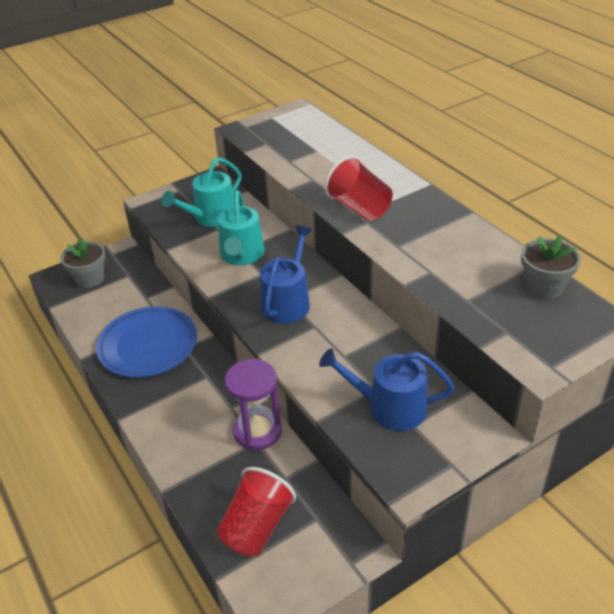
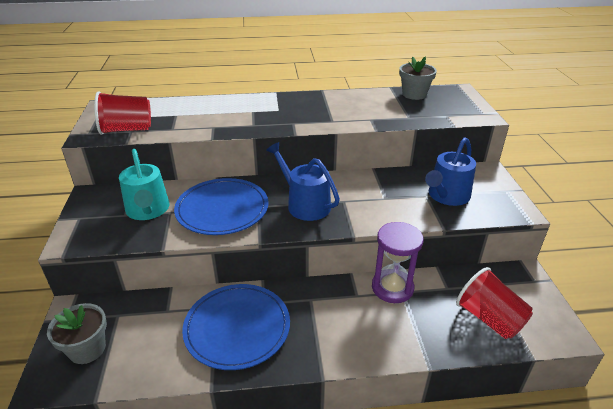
camera: 65 degrees left, 5 degrees down
(241, 255) = (222, 209): turquoise watering can -> blue plate
(359, 208) = (273, 120): red cup -> red cup (127, 130)

